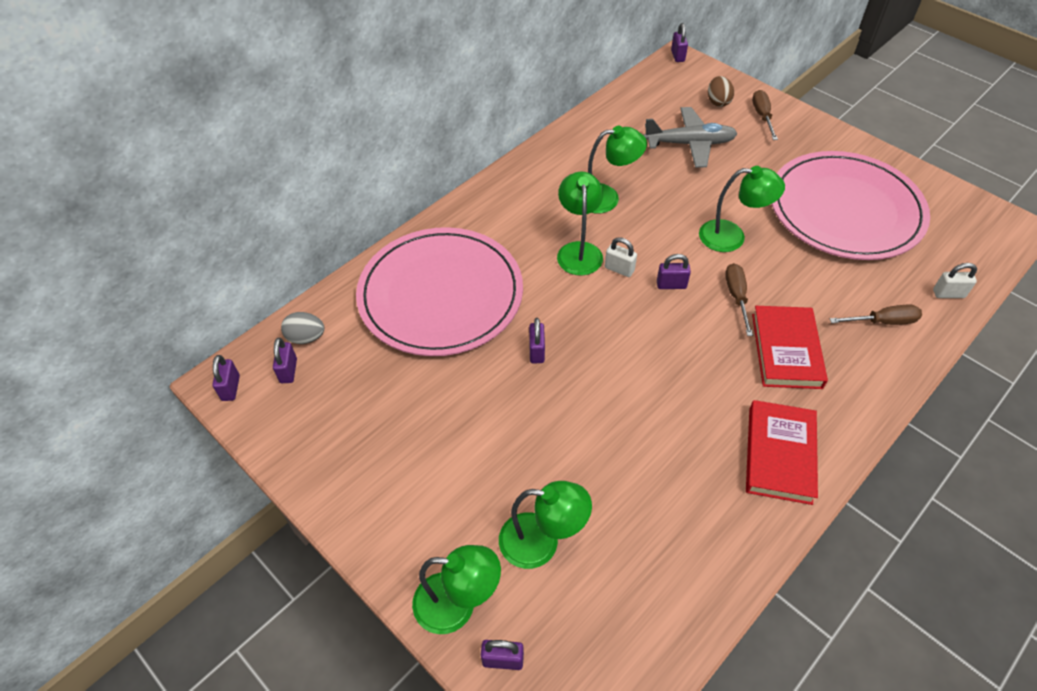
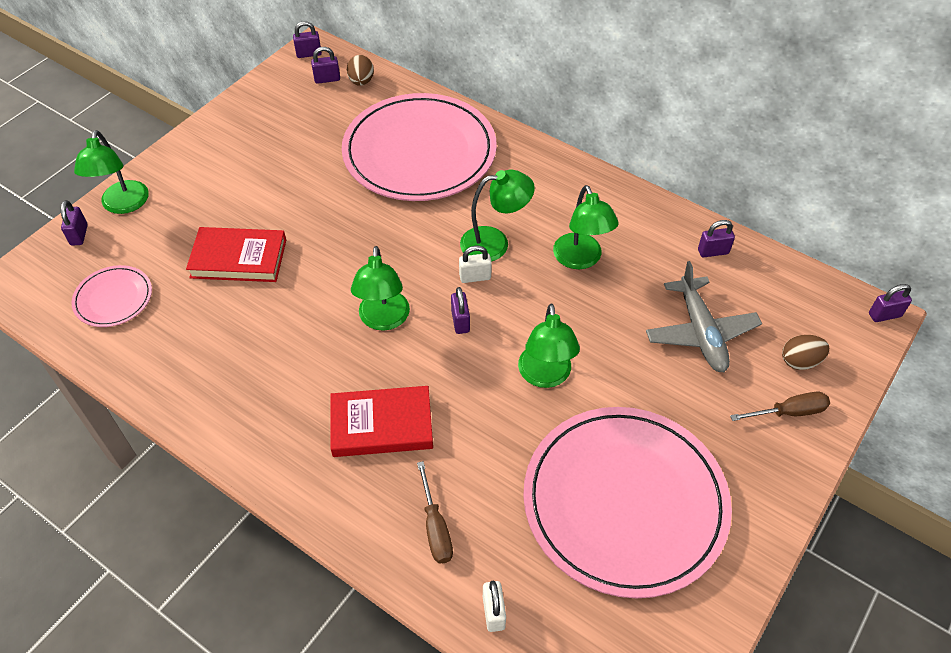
camera: 80 degrees right, 0 degrees up
(306, 337) = (361, 81): grey egg -> brown egg
(536, 351) = (361, 224): purple padlock -> purple padlock (713, 251)
(541, 542) = (170, 247): green lamp -> green lamp (383, 320)
(618, 604) = (113, 298): none -> pink plate
(619, 269) = (475, 277): white padlock -> white padlock turned 60 degrees clockwise
(736, 297) = (452, 380): brown screwdriver -> none
(779, 454) = (251, 414): red book -> red book (238, 259)

